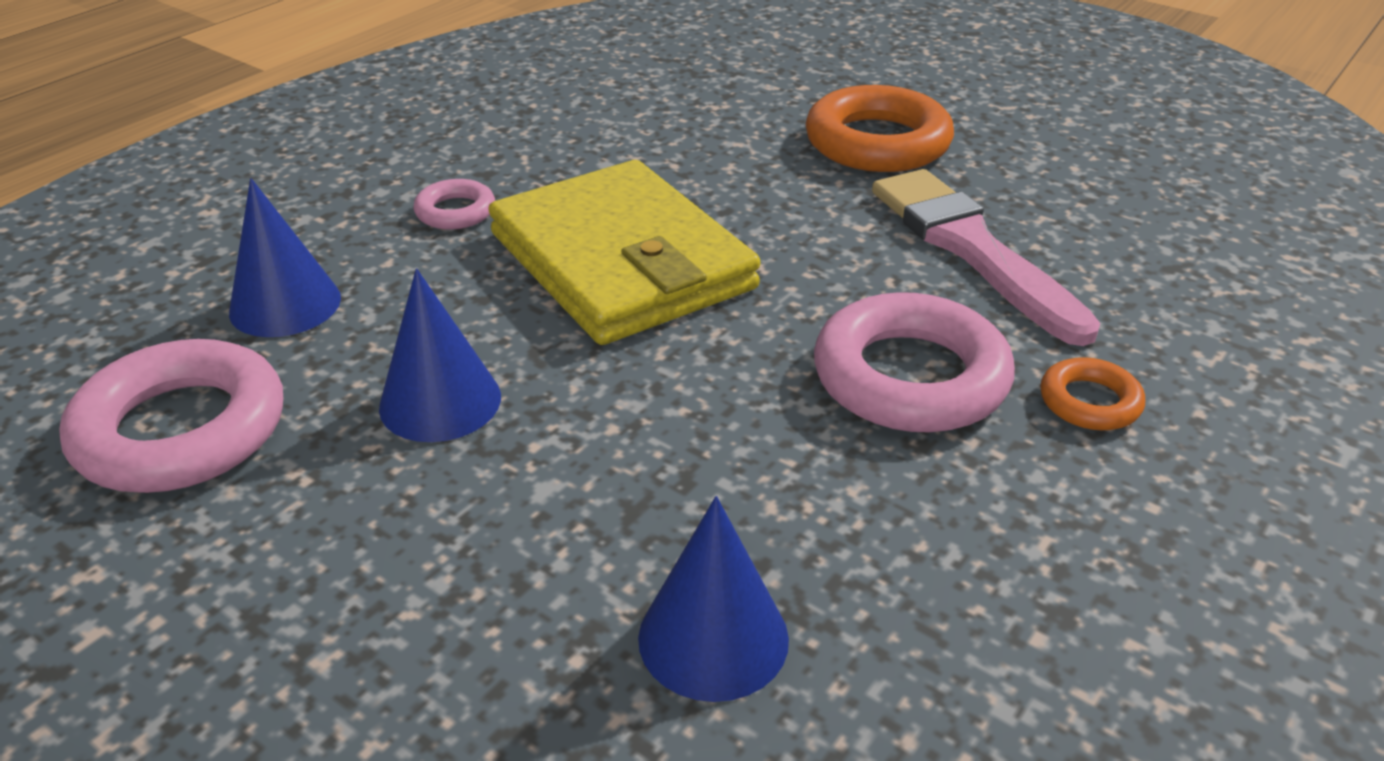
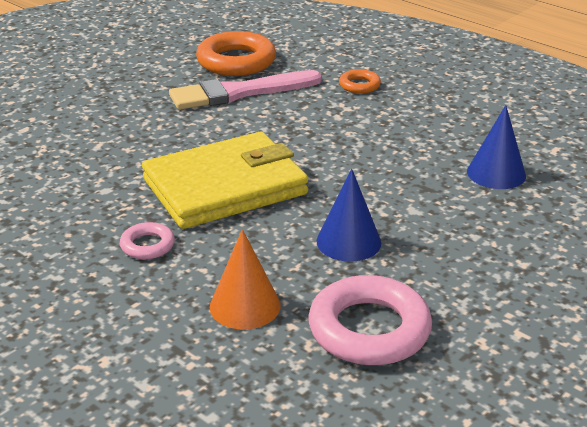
camera: 85 degrees left, 5 degrees down
(285, 304) = (245, 306): blue cone -> orange cone
(877, 142) = (119, 103): orange ring -> orange ring (236, 61)
(910, 377) = (340, 119): pink ring -> none

